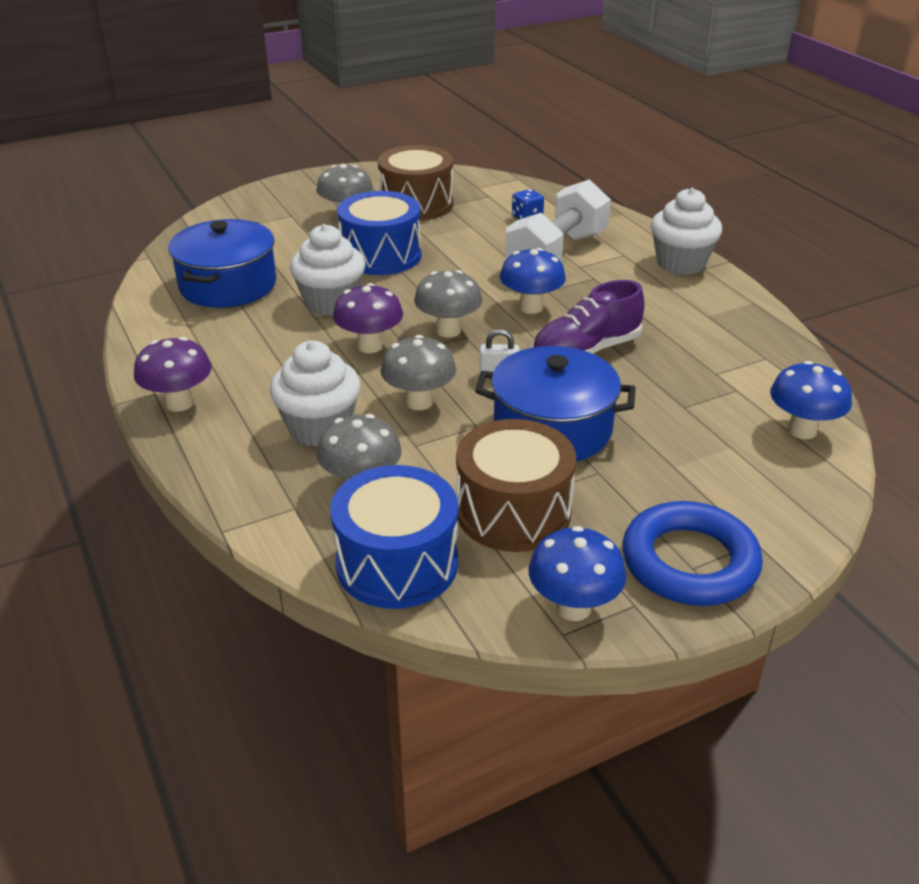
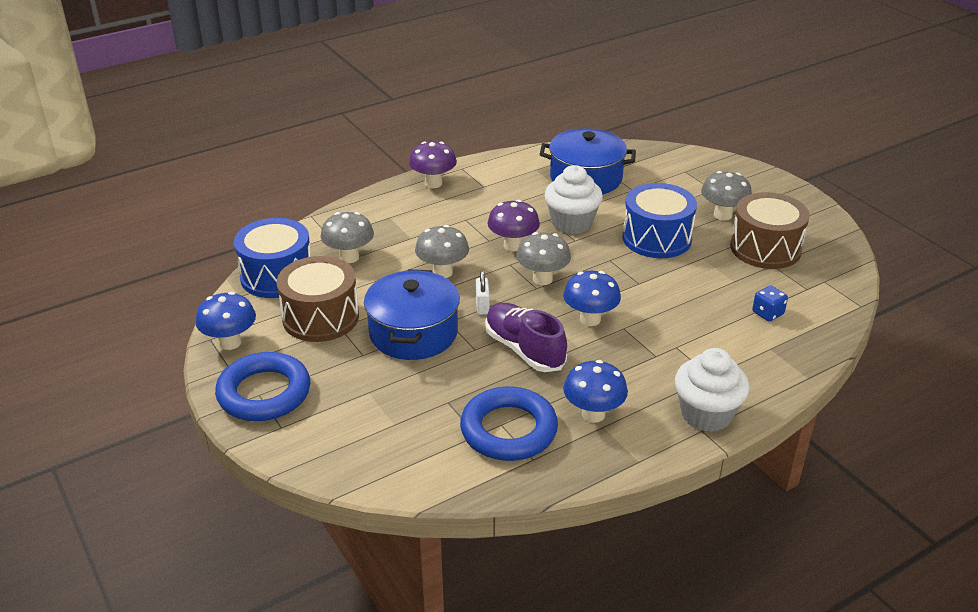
camera: 85 degrees right, 0 degrees up
(319, 428) = (409, 236): white cupcake -> none
(557, 254) = (695, 333): white dumbbell -> none
(725, 369) = (508, 430): none -> blue ring
(802, 430) = (418, 469): blue mushroom -> blue mushroom (593, 414)

